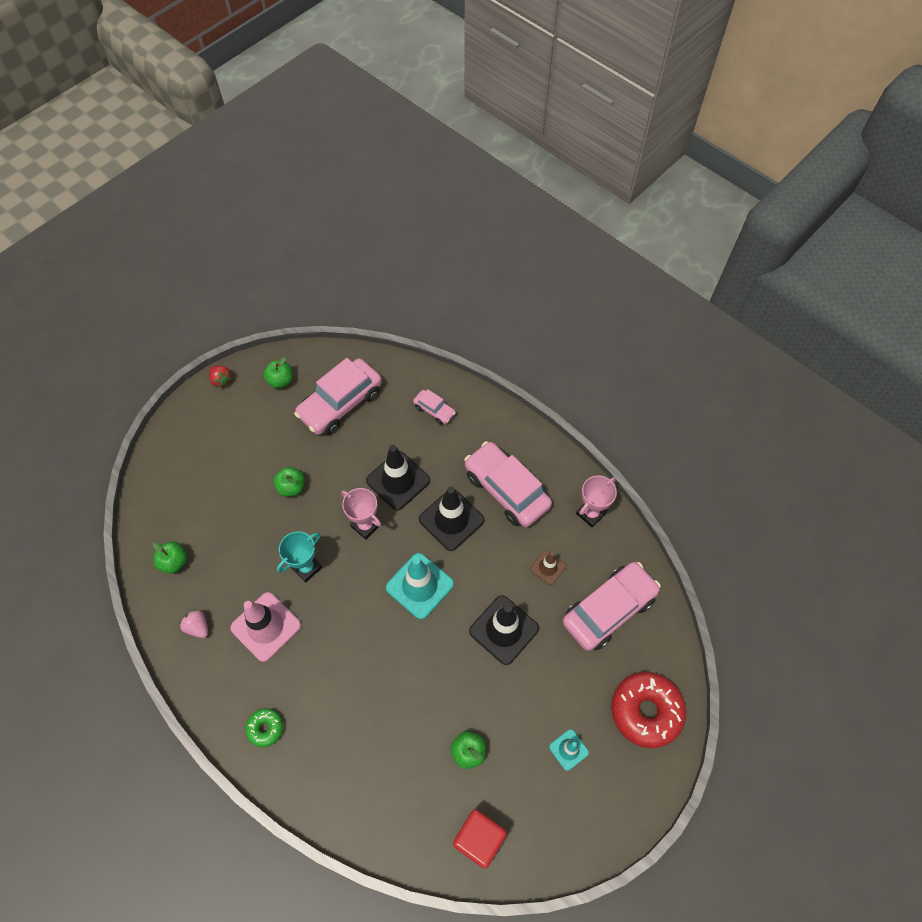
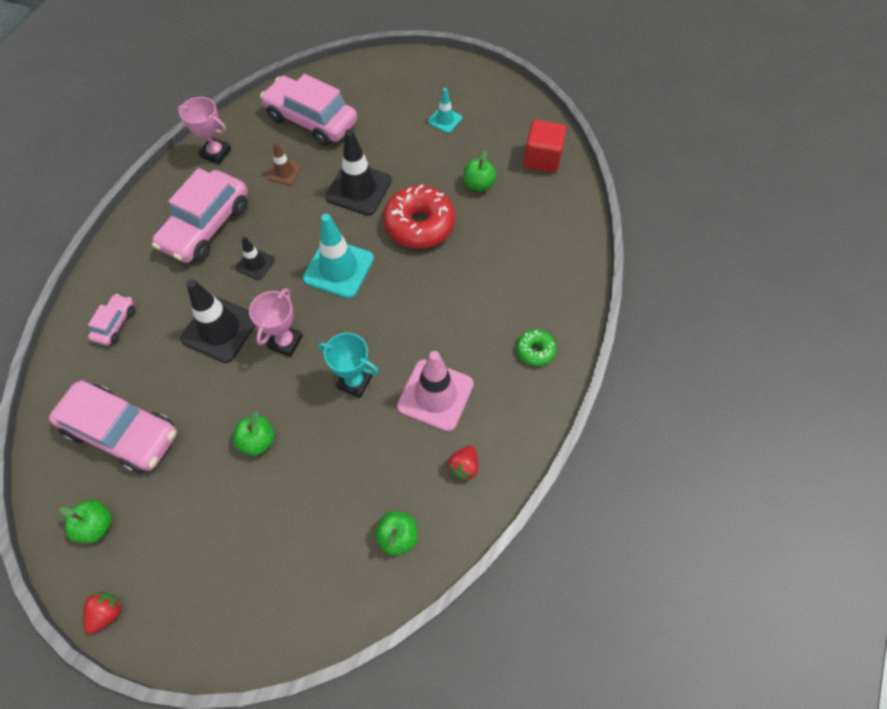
camera: 110 degrees left, 0 degrees up
(198, 627) = (464, 467): pink strawberry -> red strawberry
(451, 520) = (255, 264): black traffic cone -> black traffic cone, size x0.53
(645, 711) = (392, 80): red donut -> red donut (419, 225)

